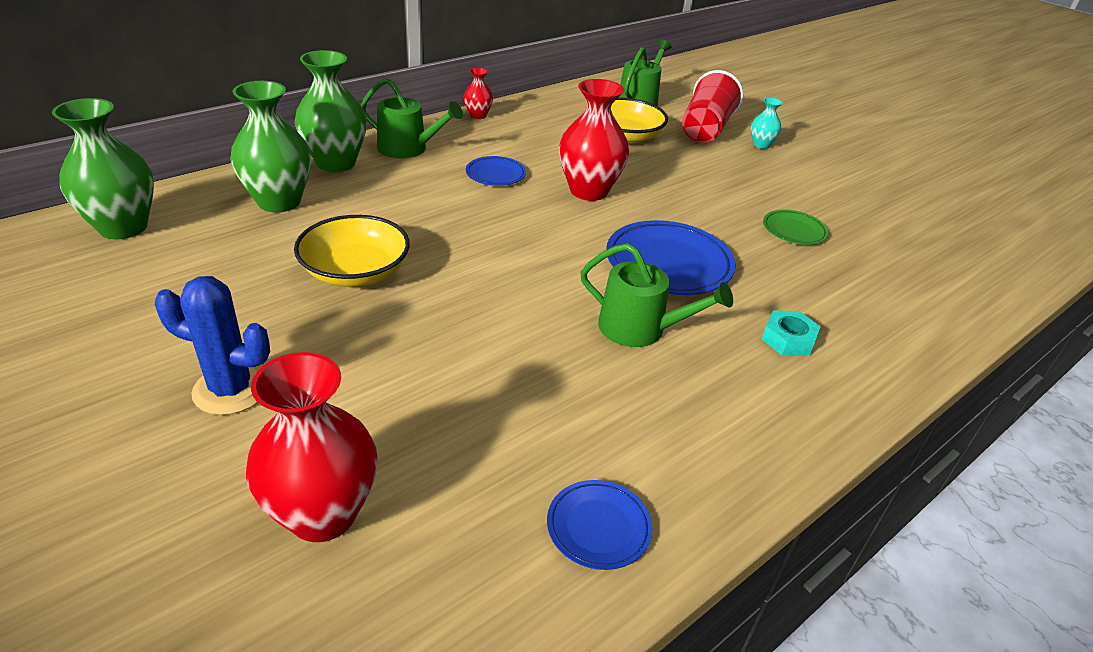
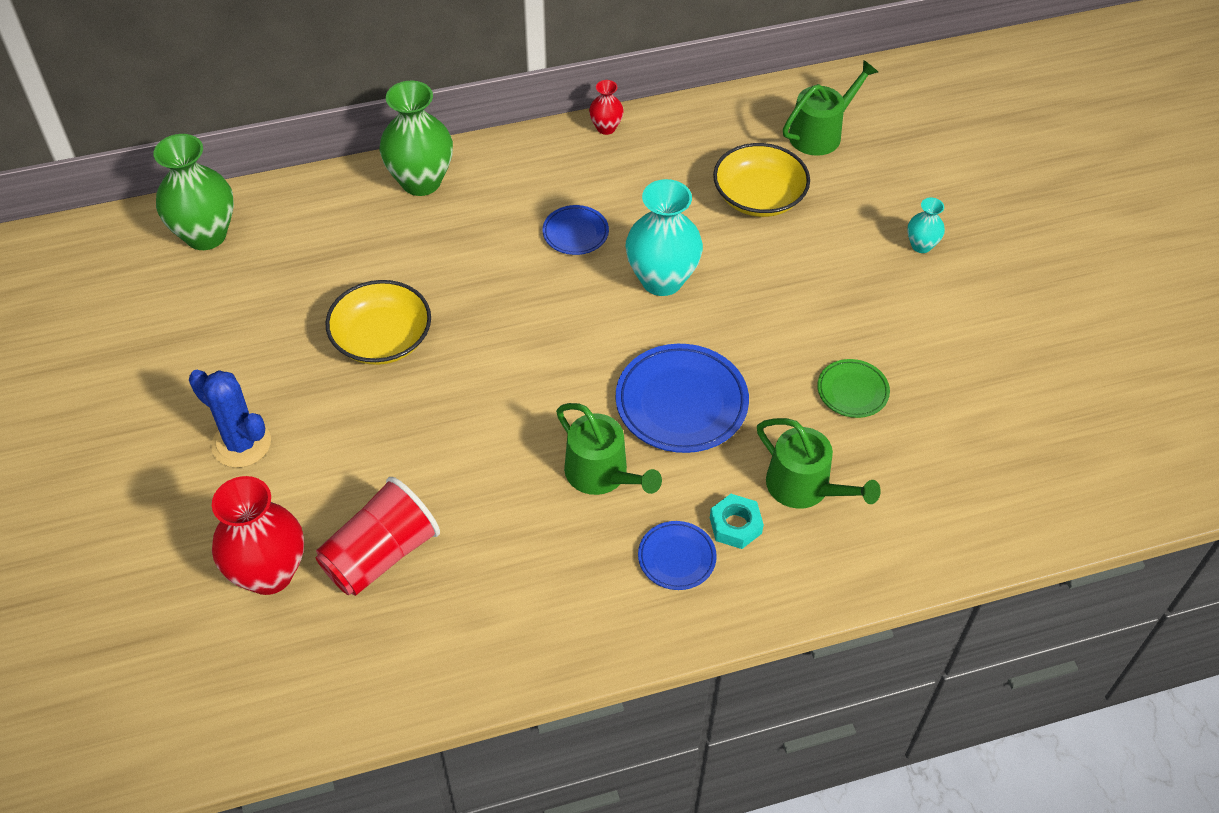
camera: 25 degrees right, 15 degrees up
(279, 202) = (347, 229): green vase -> none
(408, 148) = (503, 172): green watering can -> green watering can (804, 487)
(589, 191) = (662, 280): red vase -> turquoise vase
(598, 527) = (453, 647): blue plate -> blue plate (676, 558)
(706, 129) = (870, 203): red cup -> red cup (380, 555)

